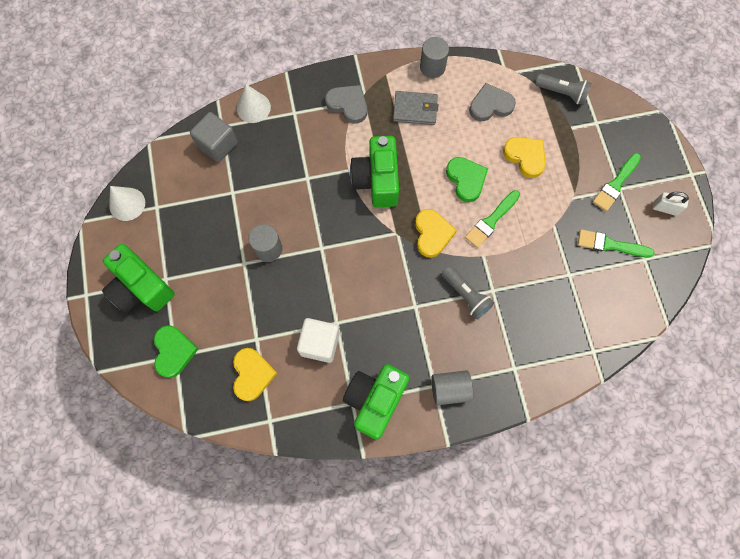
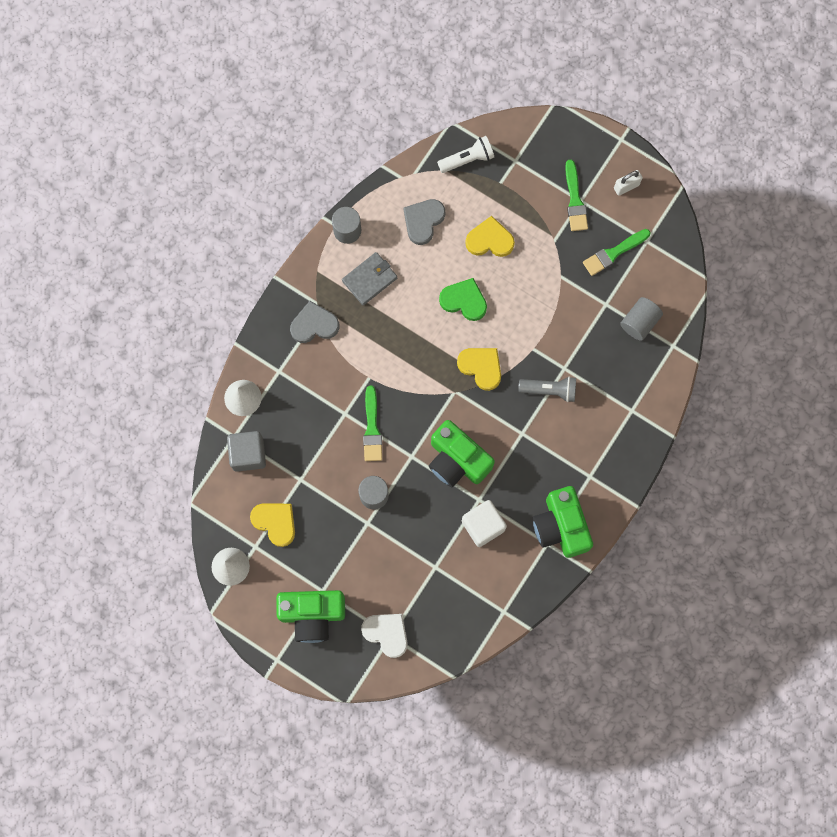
camera: 45 degrees left, 5 degrees up
(174, 351) = (386, 633): green heart -> white heart
(252, 374) = (459, 593): yellow heart -> yellow heart (275, 522)
(377, 180) = (399, 365): green camera -> green camera (457, 460)
(450, 389) = (603, 468): grey cylinder -> grey cylinder (639, 322)
(491, 221) = (513, 316): green brush -> green brush (372, 428)
(562, 93) = (467, 159): grey flashlight -> white flashlight

